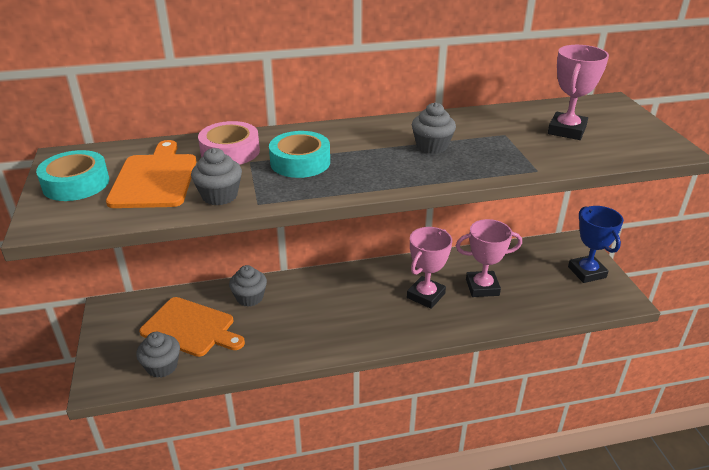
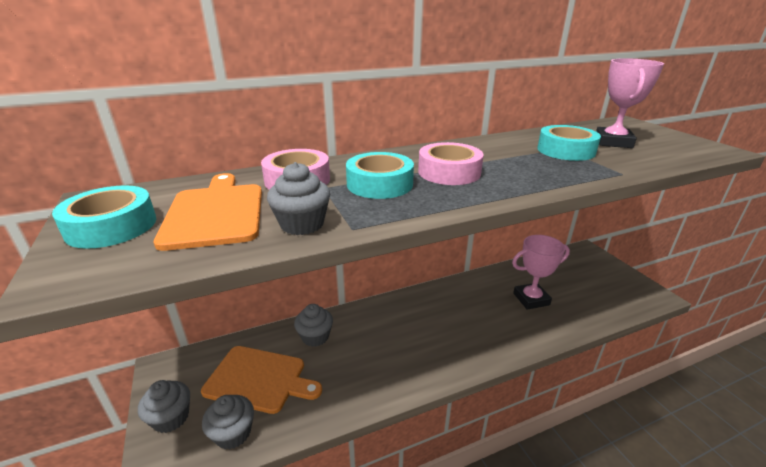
camera: 10 degrees left, 5 degrees down
(370, 154) = (449, 172): none -> pink tape
(426, 295) = (485, 313): pink trophy -> none
(432, 146) = (504, 161): grey cupcake -> grey cupcake (171, 418)
(506, 137) = (566, 150): none -> turquoise tape
(587, 272) = (610, 275): blue trophy -> none

